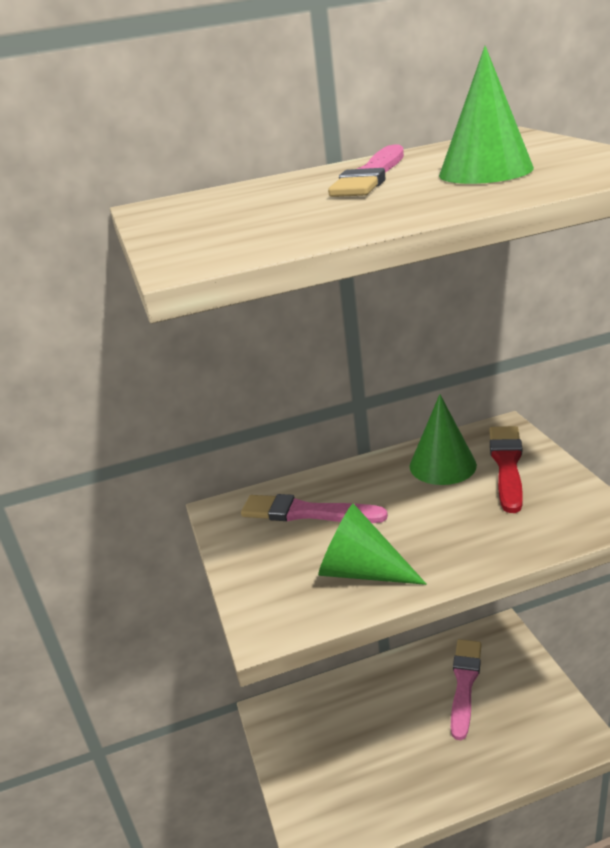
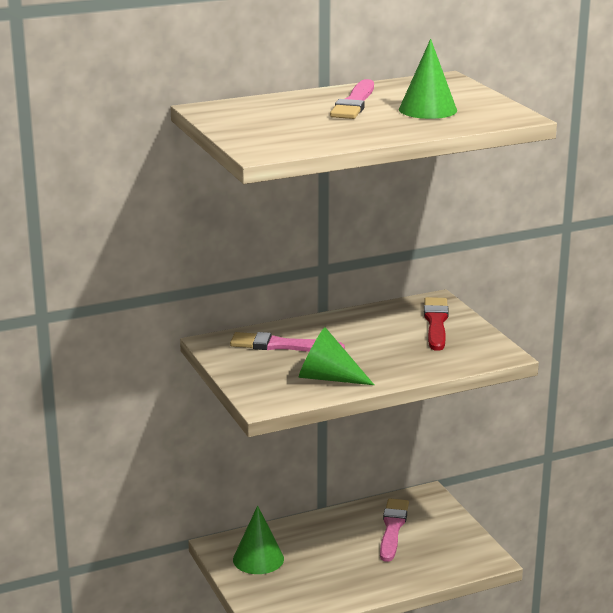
camera: 10 degrees left, 5 degrees down
(442, 465) = (386, 321): green cone -> green cone (258, 559)

